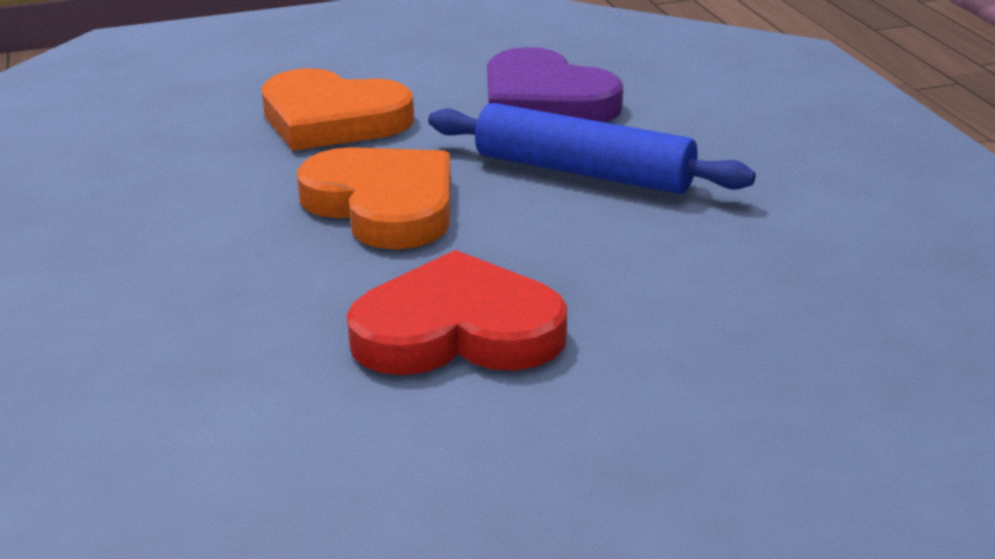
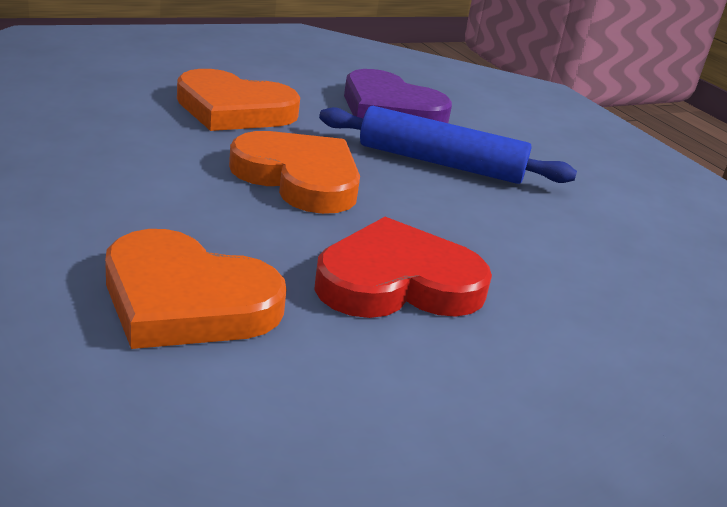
camera: 15 degrees left, 0 degrees up
(194, 361) = (186, 300): none -> orange heart

